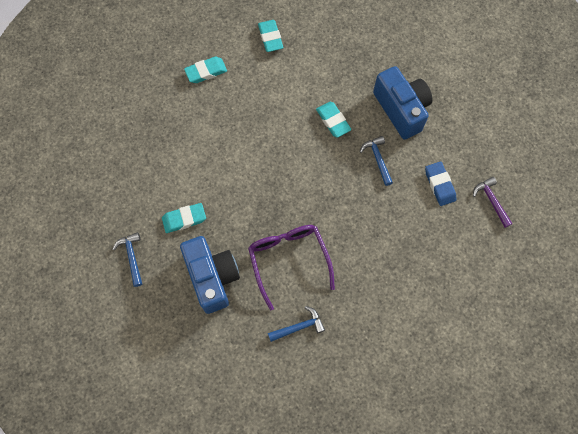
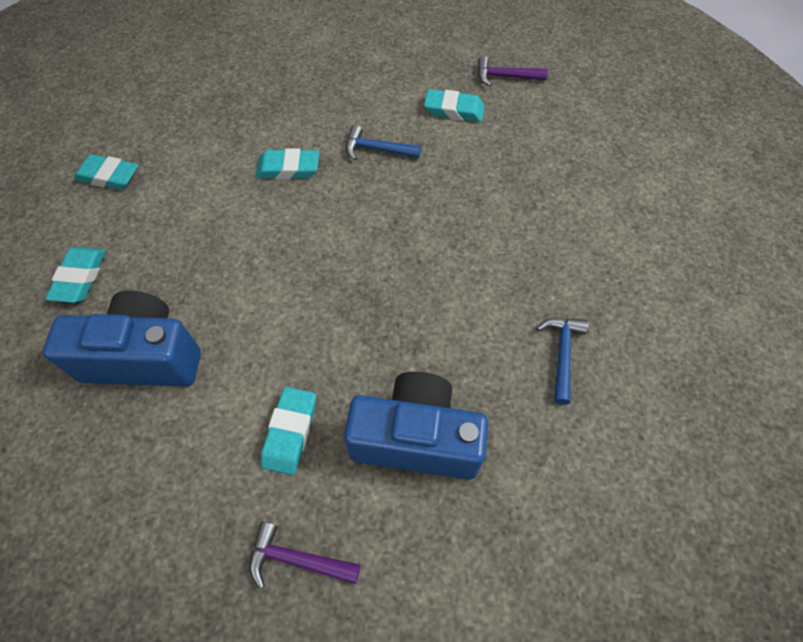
camera: 60 degrees left, 10 degrees down
(132, 257) = (297, 559): blue hammer -> purple hammer
(289, 261) = (453, 317): purple glasses -> none
(401, 109) = (330, 98): blue camera -> blue camera (144, 357)
(439, 185) = (454, 110): blue eraser -> turquoise eraser

